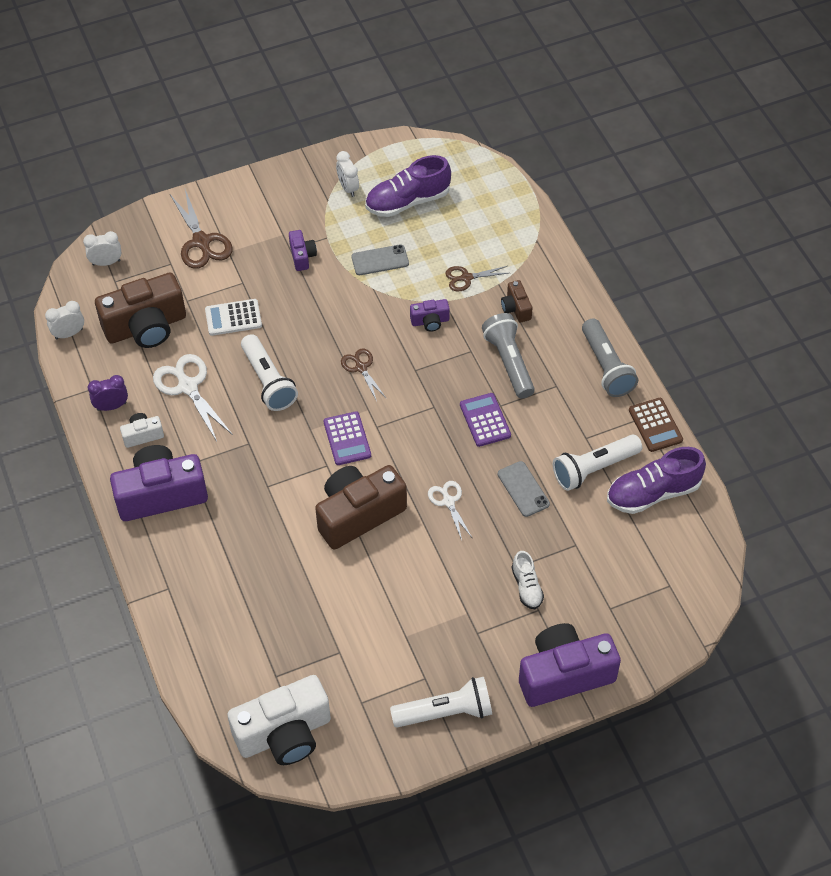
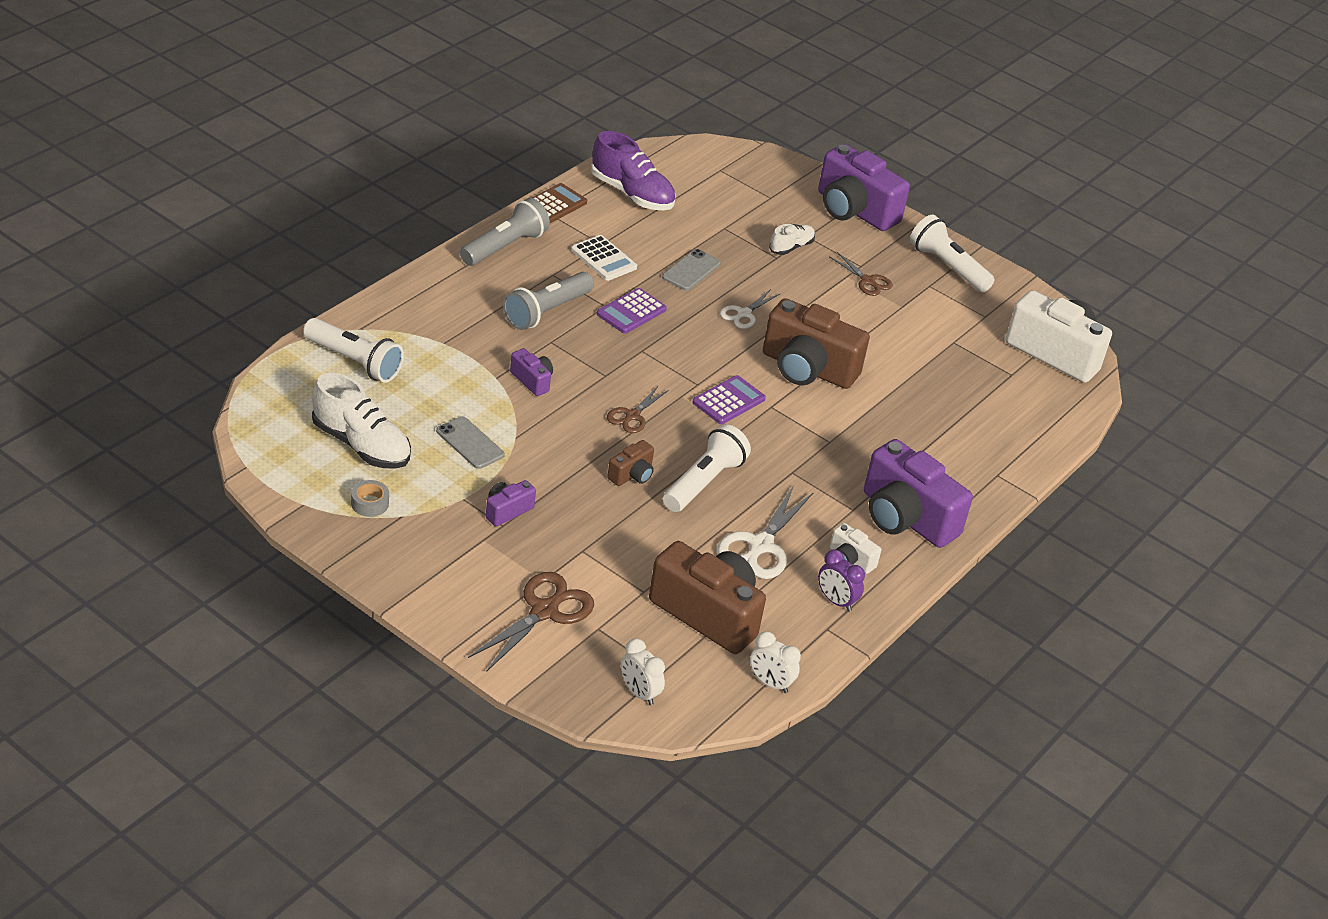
camera: 125 degrees left, 15 degrees down
(233, 318) = (639, 540): white calculator -> white calculator (603, 259)
(348, 188) = (369, 503): white clock -> grey tape
(407, 201) = (361, 445): purple shoe -> white shoe
(466, 278) = (451, 368): brown scissors -> brown scissors (867, 281)
(516, 308) = (470, 322): brown camera -> brown camera (632, 475)
(594, 468) = (633, 232): white flashlight -> white flashlight (354, 362)

